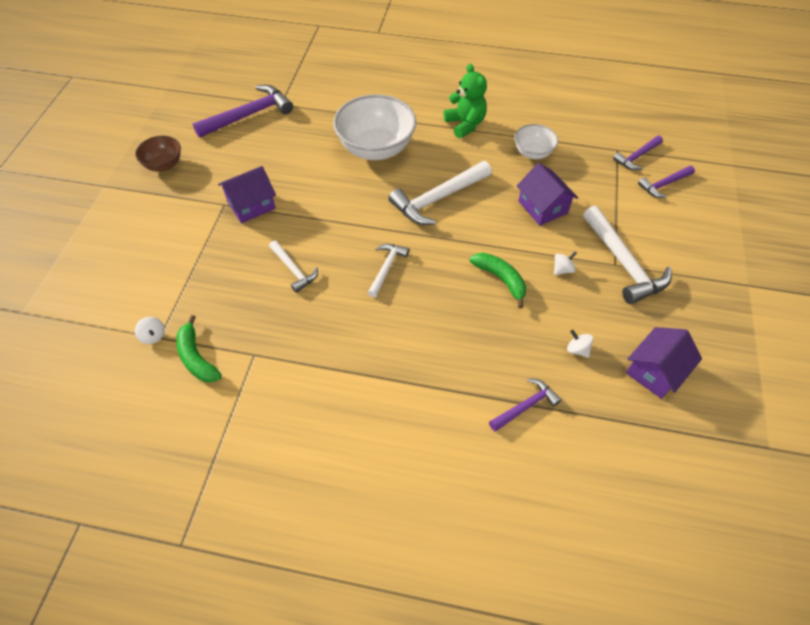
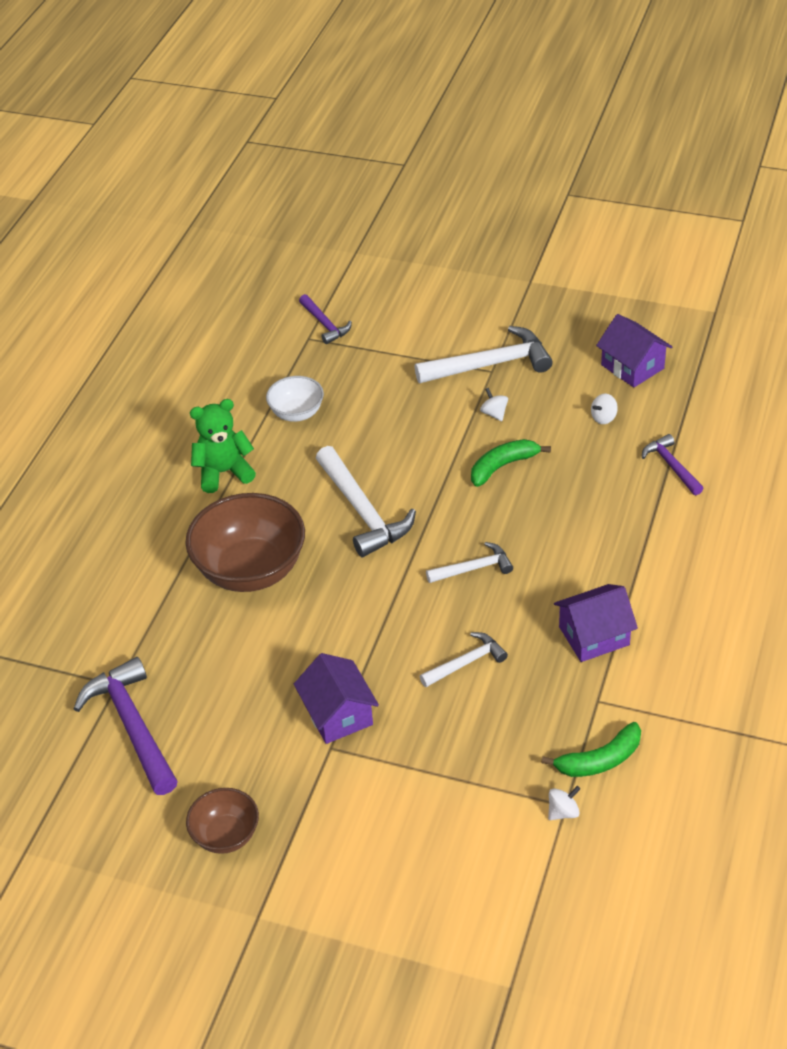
camera: 80 degrees left, 10 degrees down
(376, 149) = (251, 570): white bowl -> brown bowl
(386, 268) = (474, 568): white hammer -> white hammer turned 135 degrees clockwise
(542, 207) = (394, 417): purple house -> purple house (594, 636)
(664, 185) = (376, 311): purple hammer -> none

